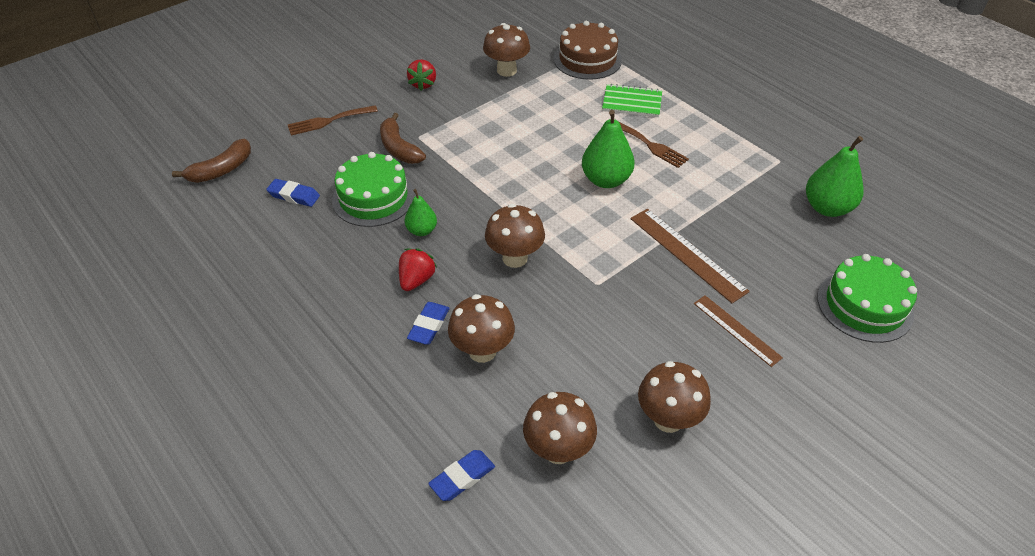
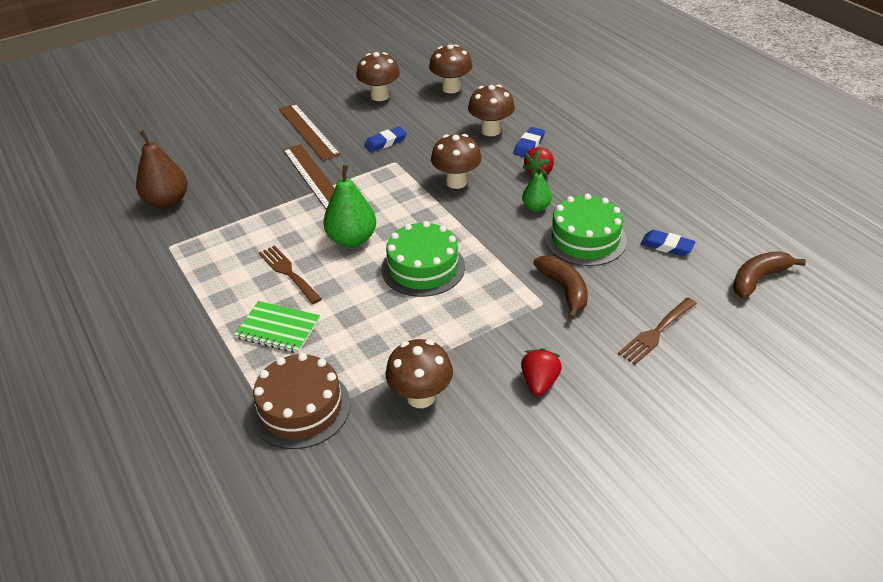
camera: 170 degrees left, 5 degrees down
(328, 121) = (656, 333): brown fork -> brown fork turned 150 degrees clockwise
(462, 478) = (509, 82): blue eraser -> blue eraser (385, 142)
(736, 330) = (308, 131): brown ruler -> brown ruler, size x1.53
(827, 208) = (167, 202): green pear -> brown pear
(864, 305) = (206, 138): green cake -> green cake (423, 267)

